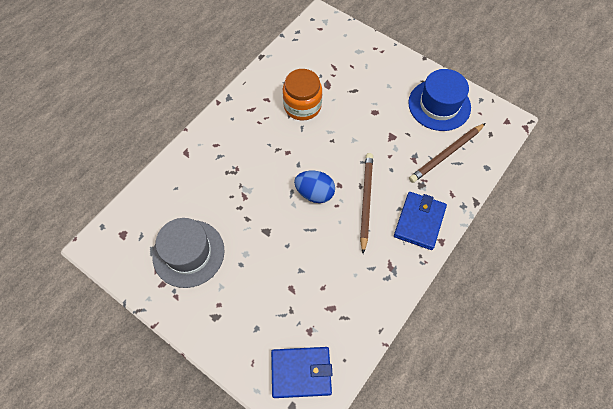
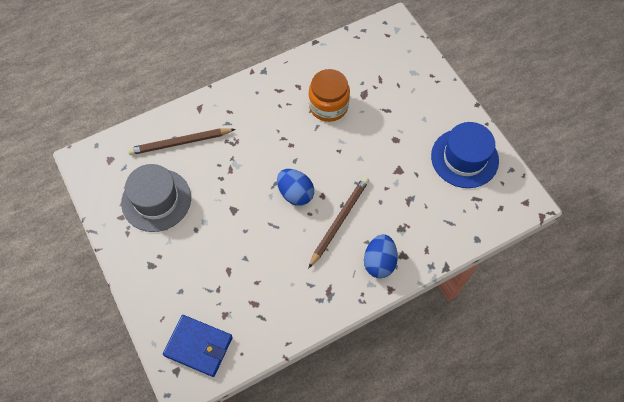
camera: 25 degrees right, 0 degrees up
(419, 222) = (379, 262): blue wallet -> blue egg
(446, 154) = (443, 209): brown pencil -> brown pencil (180, 142)

